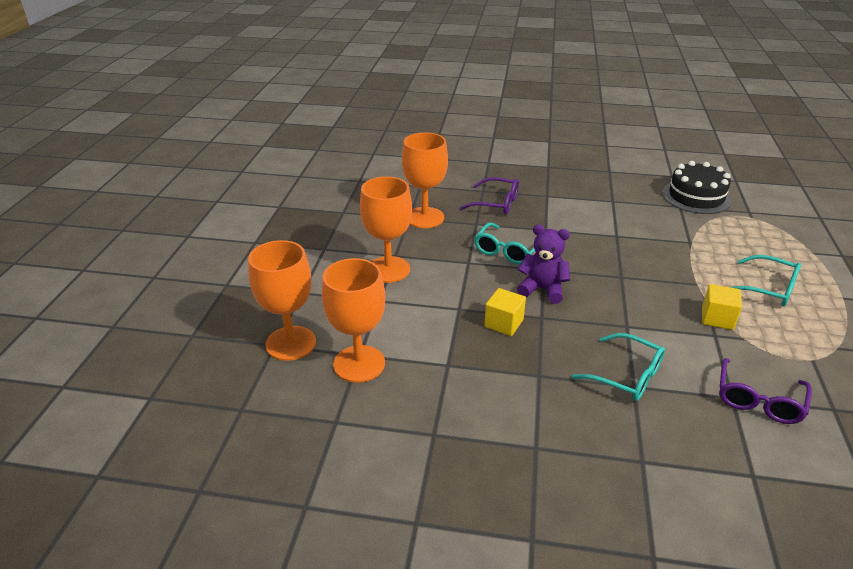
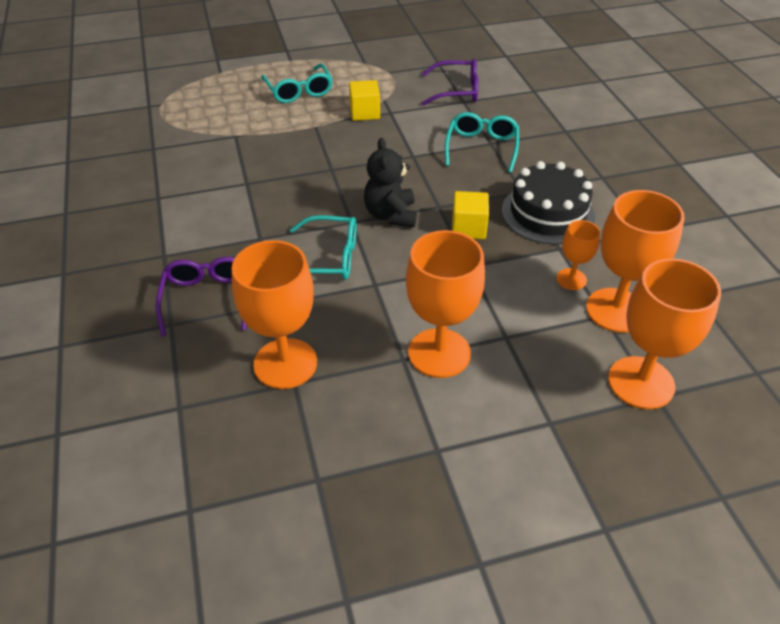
camera: 115 degrees left, 10 degrees up
(408, 355) = (571, 279): none -> orange goblet
(542, 289) = (391, 215): purple teddy bear -> black teddy bear
(696, 197) = (124, 140): black cake -> black cake (548, 213)
(768, 289) = (299, 91): turquoise glasses -> turquoise glasses turned 150 degrees clockwise

